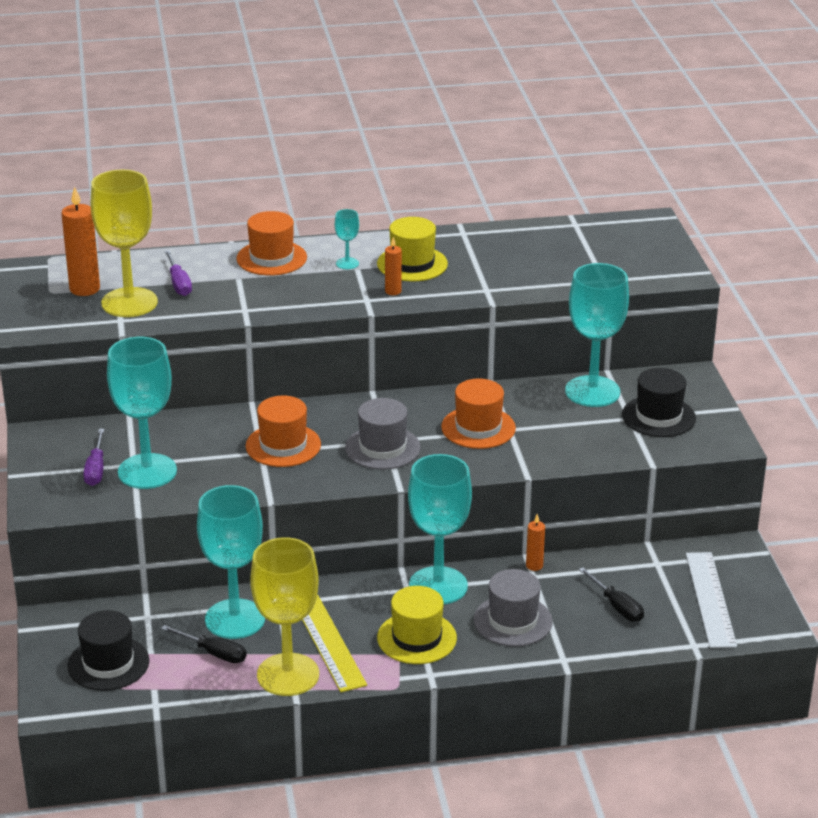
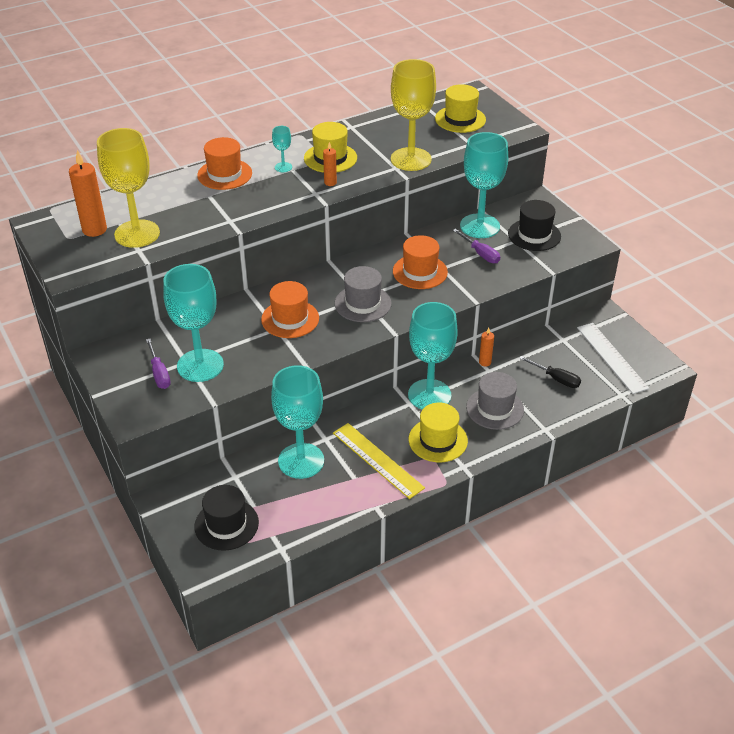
camera: 20 degrees left, 10 degrees up
(179, 283) = (166, 210): purple screwdriver -> purple screwdriver (480, 254)
(214, 653) = (301, 493): black screwdriver -> none
(288, 675) = (364, 495): yellow goblet -> yellow goblet (411, 159)
(611, 249) = (460, 119): none -> yellow hat

